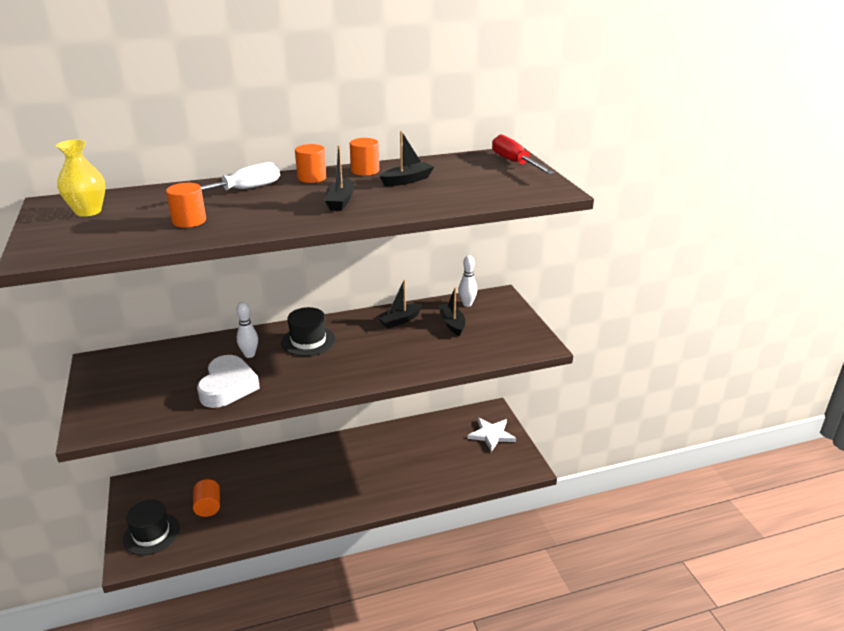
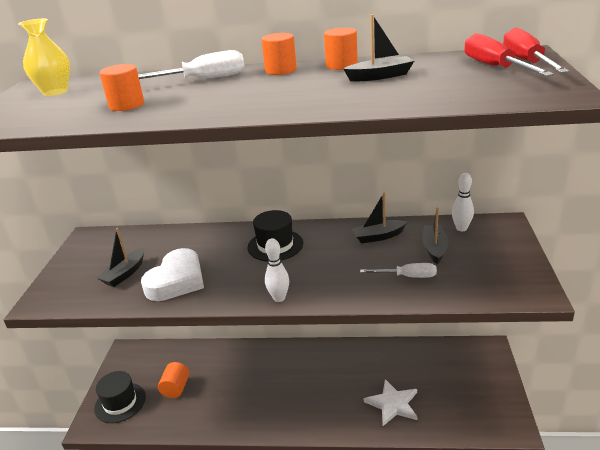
camera: 25 degrees right, 0 degrees up
(249, 355) = (214, 251): white bowling pin -> white bowling pin (279, 298)
(340, 201) = (289, 94): black boat -> black boat (125, 274)
(439, 349) = (407, 276): none -> white screwdriver
(491, 435) = (479, 377): white star -> white star (392, 404)
(494, 169) = (495, 67): none -> red screwdriver

